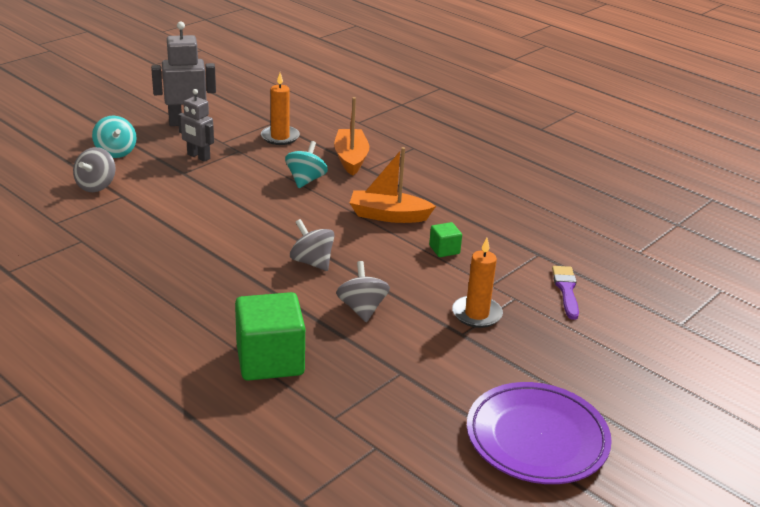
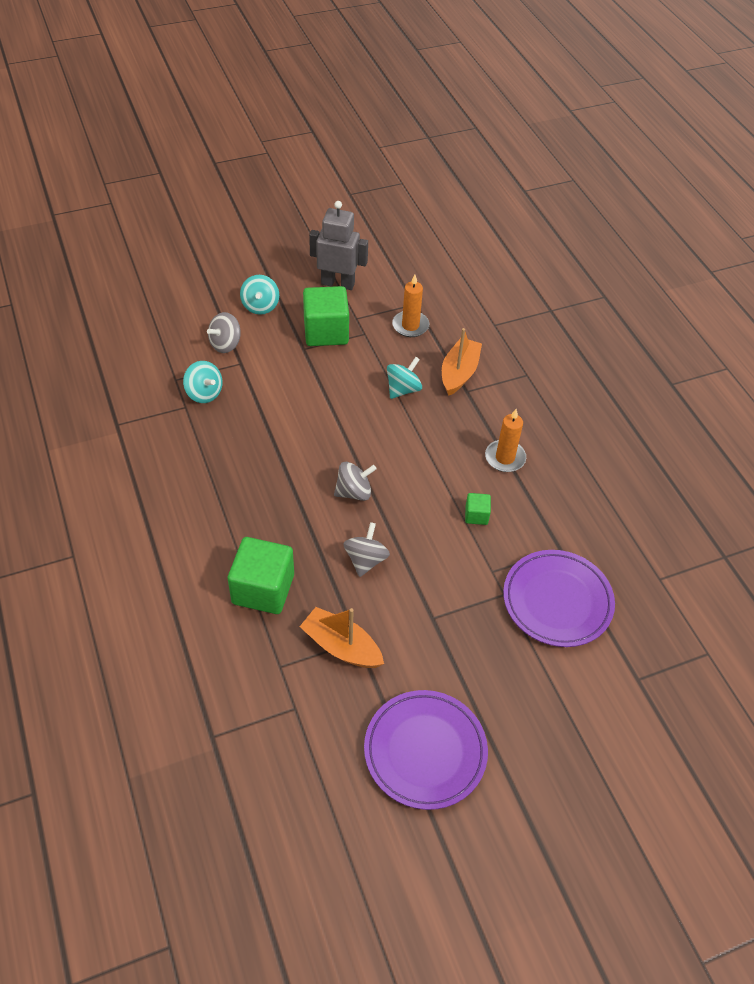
camera: 25 degrees right, 20 degrees up
(96, 226) = (204, 393): none -> turquoise spinning top
(198, 157) = (326, 332): grey robot -> green cube
(312, 262) = (354, 492): grey spinning top -> grey spinning top turned 90 degrees clockwise
(388, 215) = (451, 457): orange boat -> orange boat (341, 646)
(476, 314) = (458, 600): orange candle -> orange candle (505, 458)
(566, 290) = (557, 601): purple brush -> purple plate

